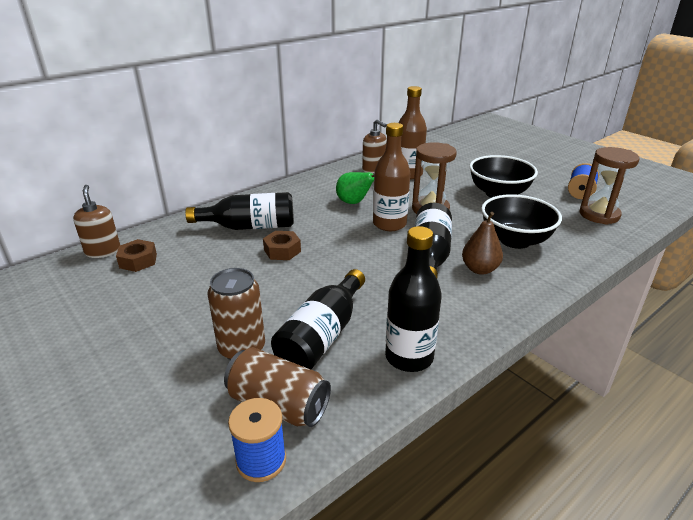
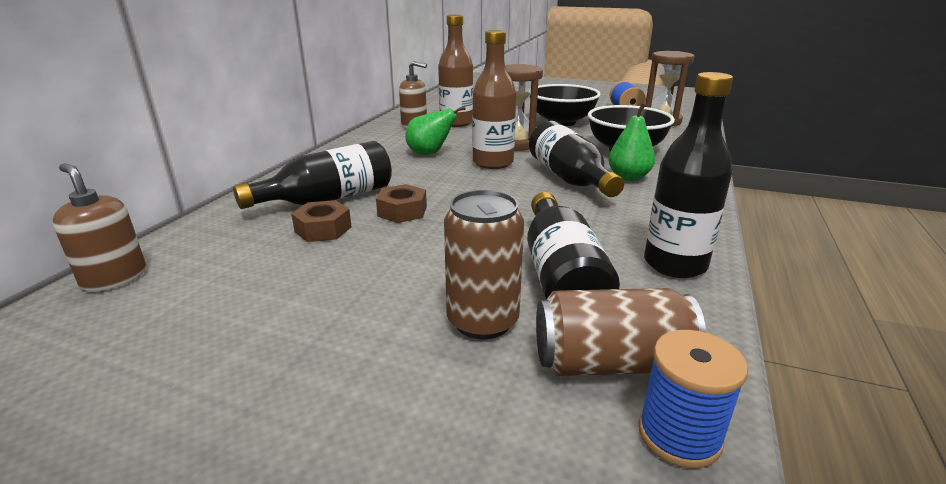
camera: 30 degrees left, 5 degrees down
(138, 261) = (196, 273): brown nut -> brown nut (323, 229)
(479, 269) = (628, 177): brown pear -> green pear

